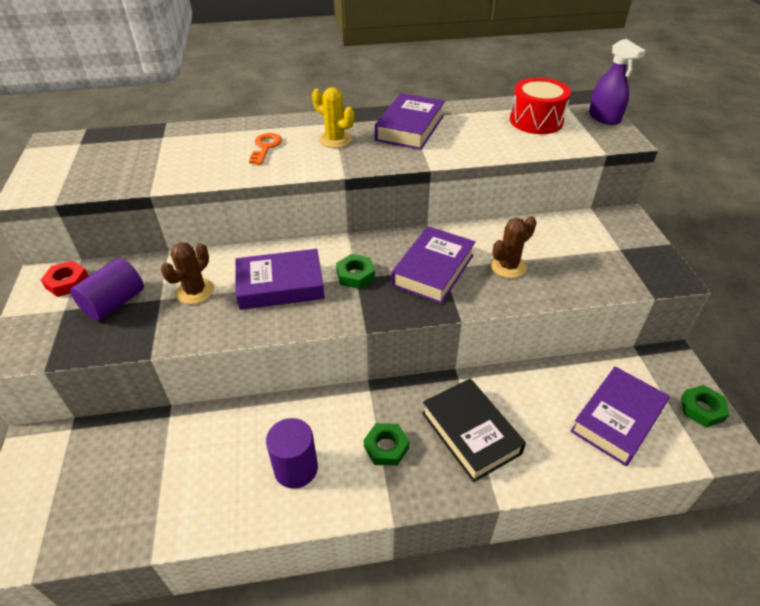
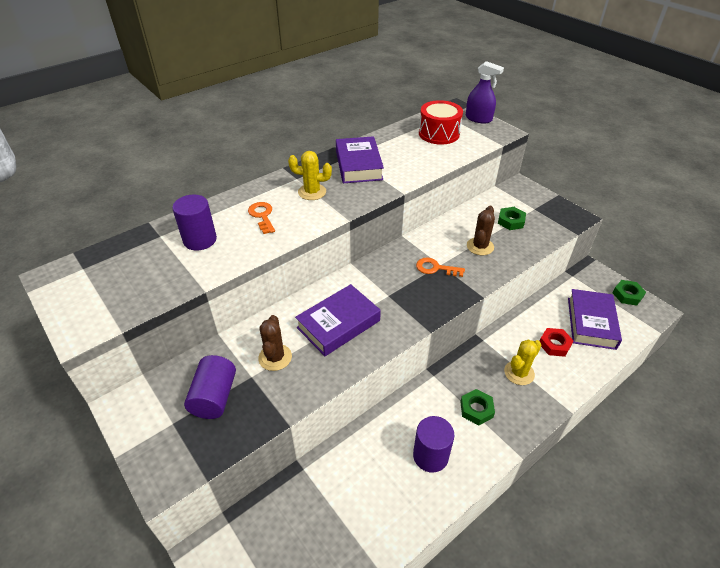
camera: 30 degrees left, 0 degrees up
(67, 282) = (151, 399): red nut -> red nut (554, 344)
(191, 150) = (200, 240): none -> purple cylinder
(355, 275) = (386, 293): green nut -> green nut (511, 221)
(433, 270) = (435, 268): purple book -> orange key
(470, 433) = (519, 373): black book -> yellow cactus

